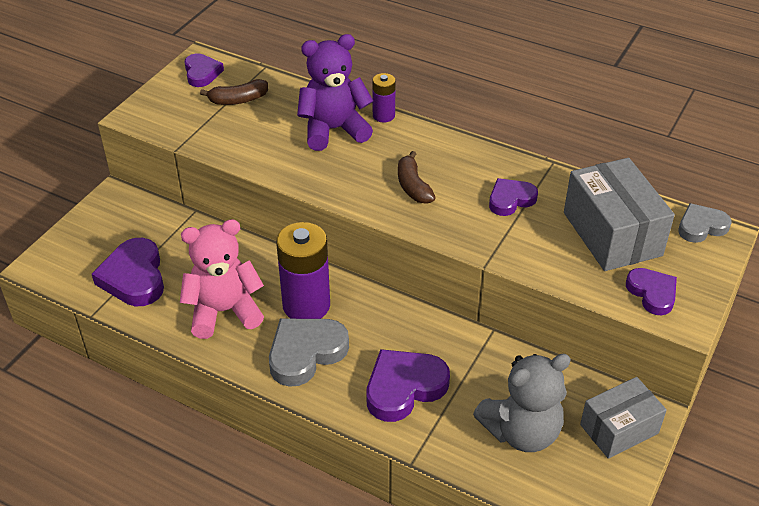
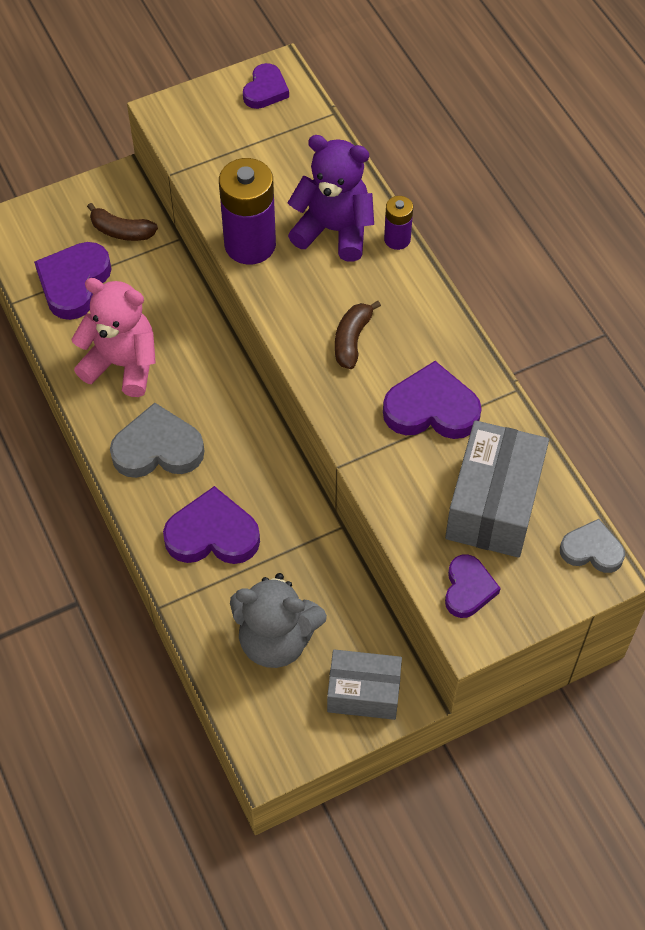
camera: 35 degrees right, 15 degrees up
(238, 100) = (273, 143): brown banana -> brown banana (122, 231)
(306, 305) = (196, 400): purple battery -> purple battery (250, 244)
(510, 200) = (431, 409): purple heart -> purple heart, size x1.60

